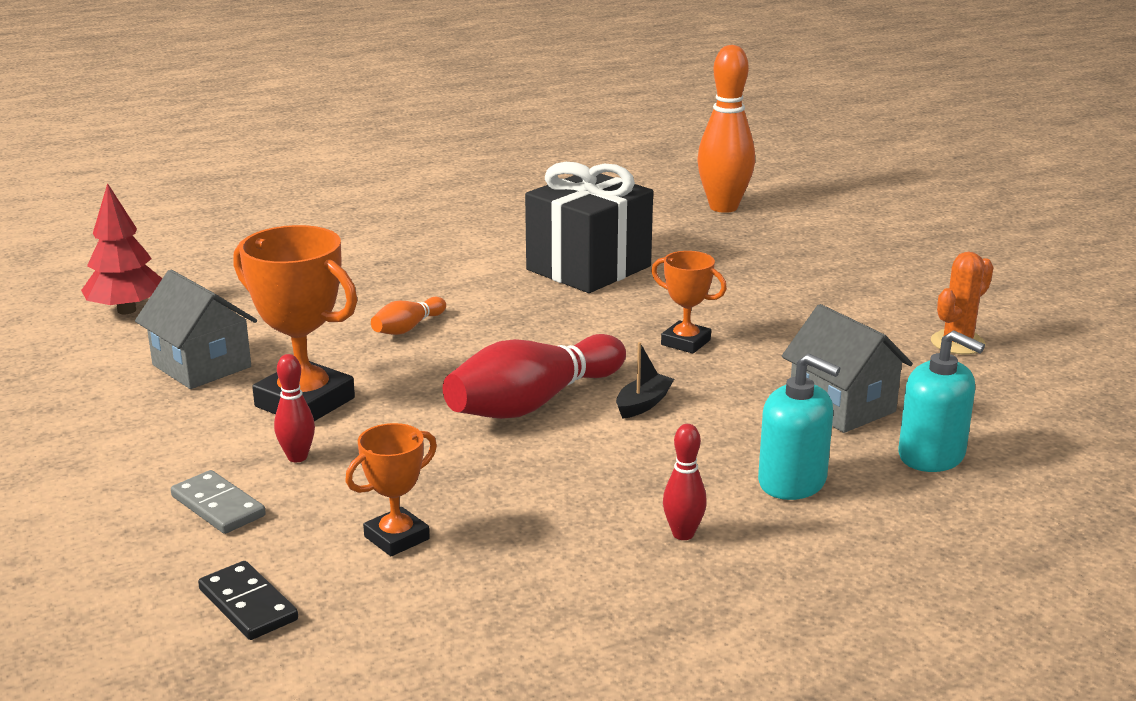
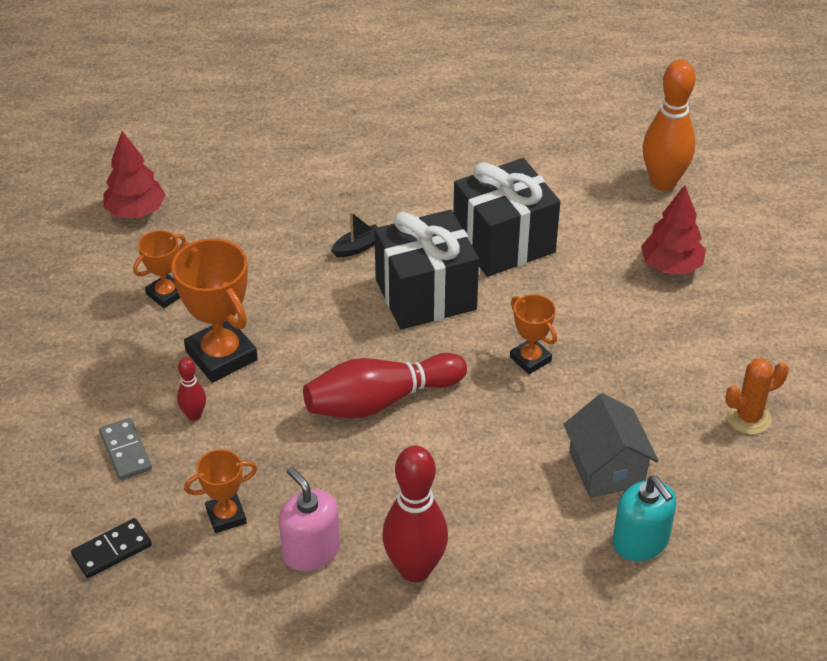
camera: 20 degrees right, 20 degrees up
(201, 366) = (166, 294): grey house -> orange trophy
(248, 604) = (112, 550): black domino -> black domino turned 75 degrees clockwise
(408, 328) = (329, 286): orange bowling pin -> none
(528, 316) = (425, 295): none -> black gift
(534, 546) = (311, 551): none -> pink soap dispenser
(643, 404) = (459, 424): black boat -> black boat (358, 247)
(683, 534) = (415, 569): red bowling pin -> red bowling pin, size x2.06
(780, 257) = (671, 266): none -> red tree
(792, 482) = (520, 539): turquoise soap dispenser -> none

